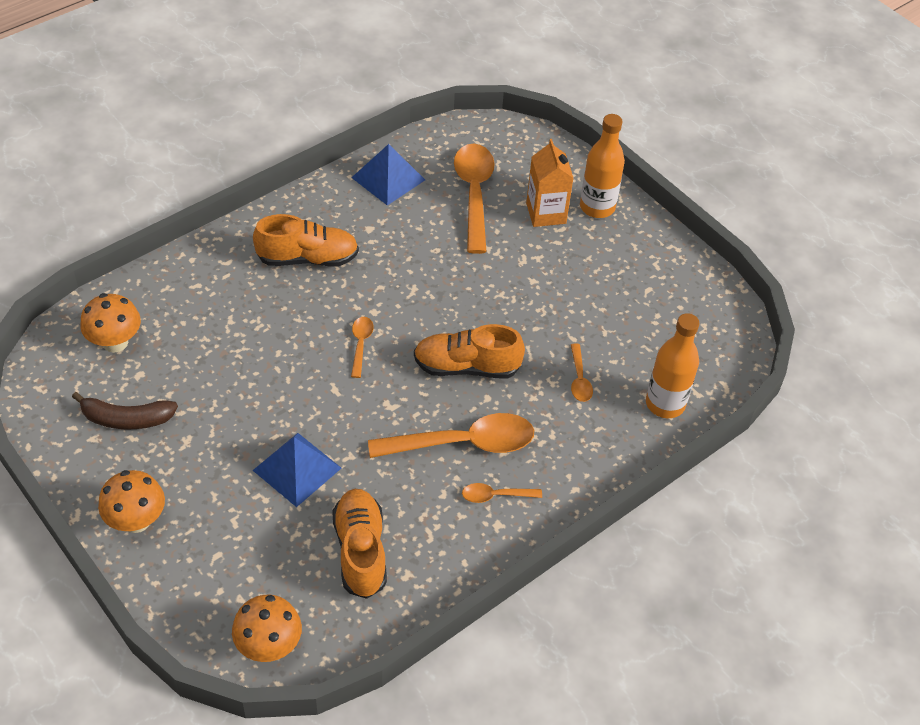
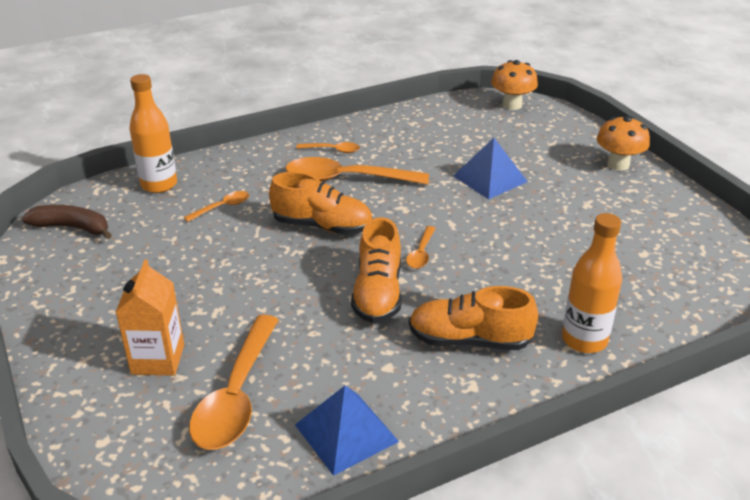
camera: 165 degrees left, 15 degrees down
(115, 342) = (677, 281): orange mushroom -> none
(127, 419) = (645, 223): brown banana -> brown banana (72, 228)
(360, 551) = (444, 135): orange shoe -> orange shoe (378, 293)
(579, 379) = (222, 207): orange spoon -> orange spoon turned 45 degrees clockwise
(597, 207) = (89, 359): orange bottle -> orange bottle (584, 340)

